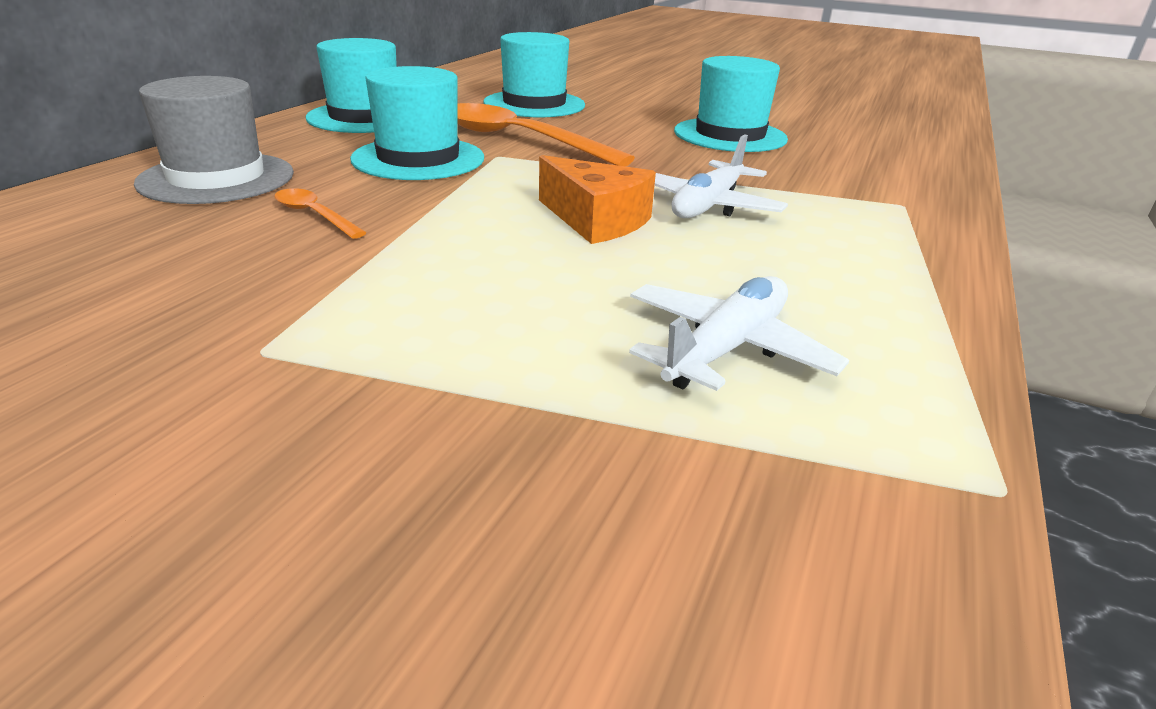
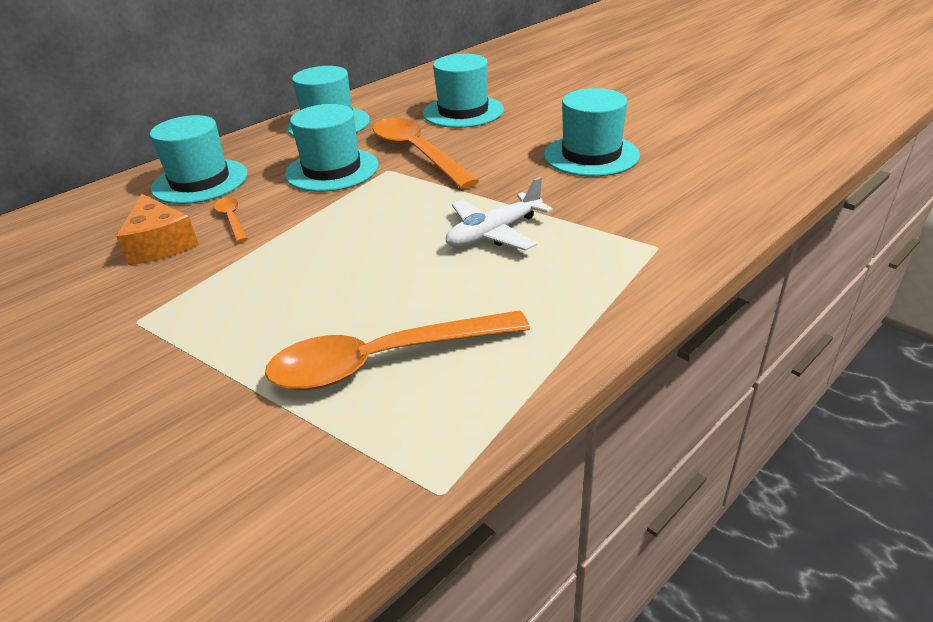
camera: 25 degrees right, 5 degrees up
(217, 178) = (200, 181): grey hat -> turquoise hat
(596, 220) = (400, 240): orange cheese -> orange cheese (160, 244)
(726, 348) = (382, 361): white plane -> orange spoon

